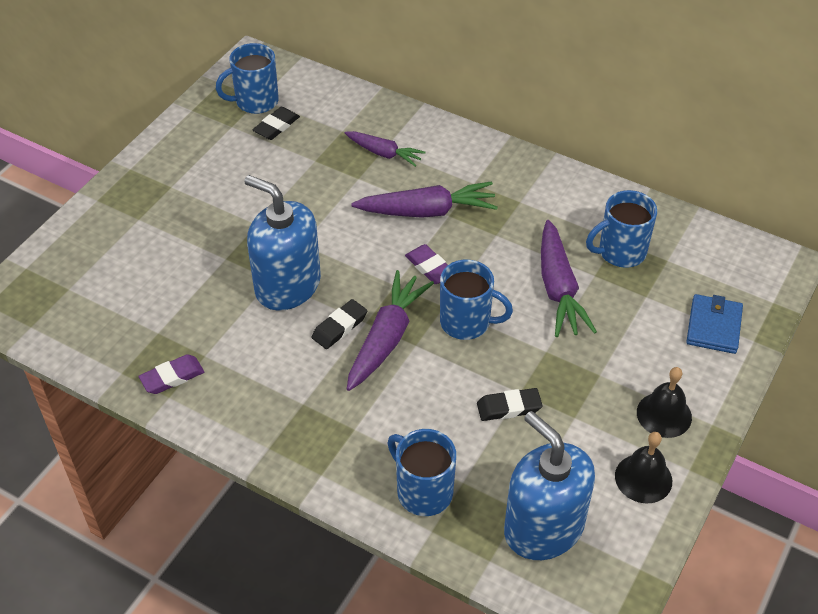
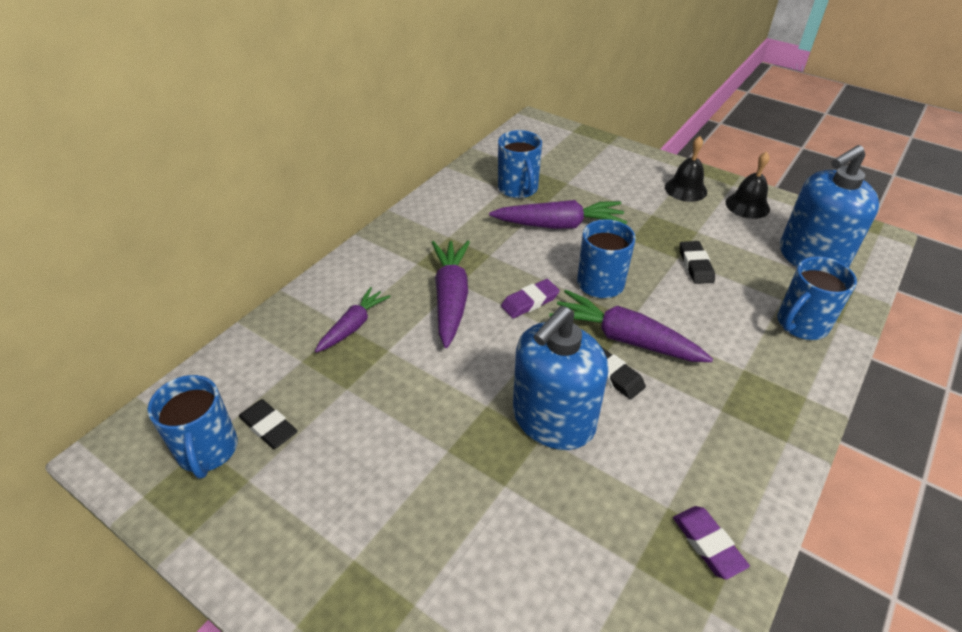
camera: 85 degrees left, 5 degrees down
(713, 326) = (597, 157): blue wallet -> none

